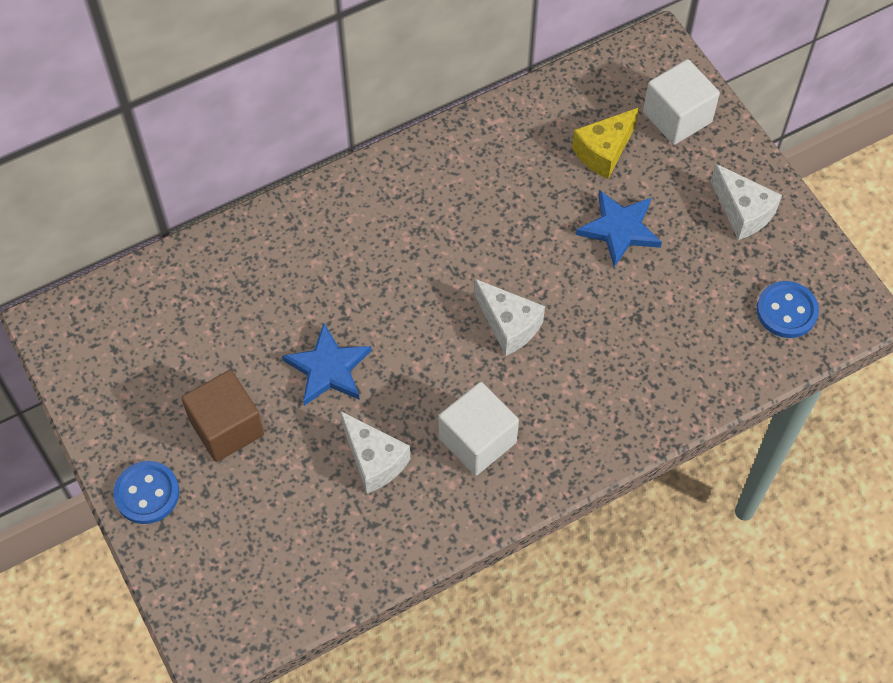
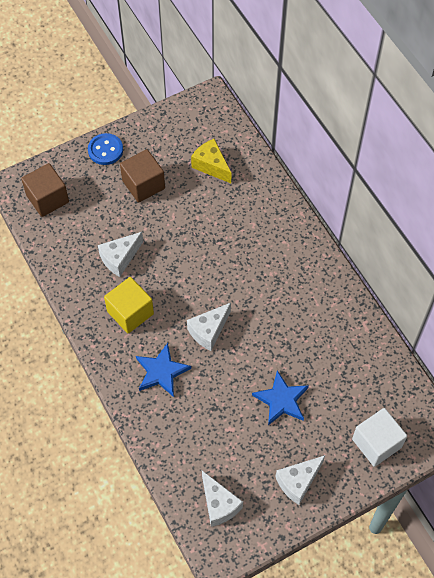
camera: 90 degrees right, 0 degrees up
(246, 588) = (47, 199): none -> brown cube
(328, 368) = (180, 233): blue star -> blue star (161, 372)
(477, 440) = (130, 312): white cube -> yellow cube
(604, 151) = (344, 393): yellow cheese -> yellow cheese (211, 166)
(786, 311) = (219, 504): blue button -> white cheese

